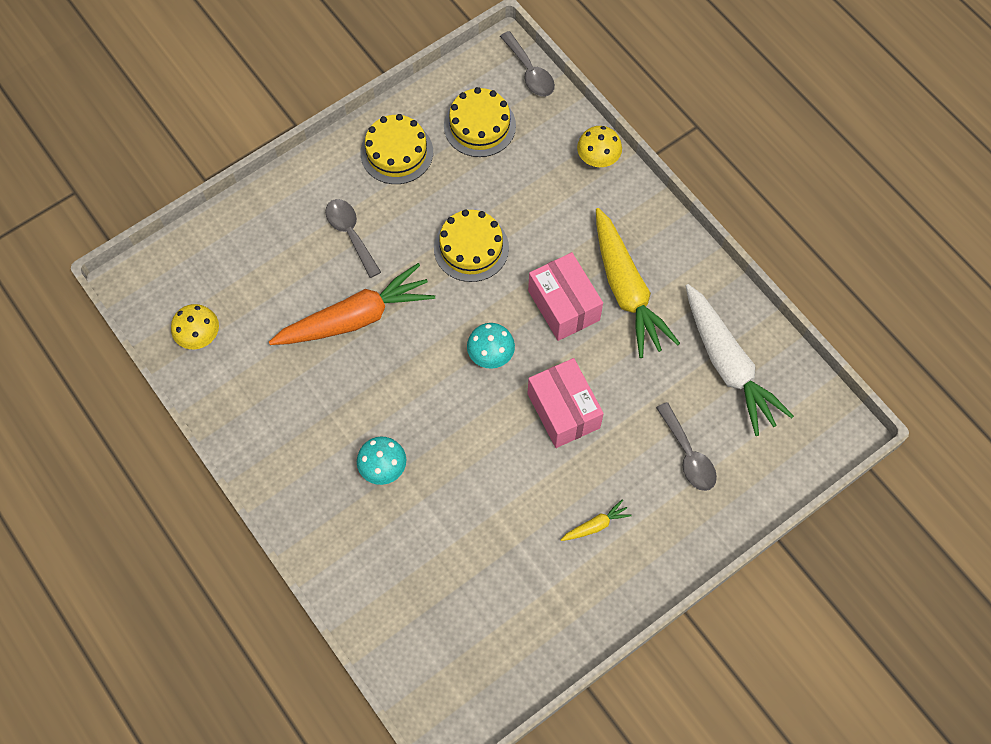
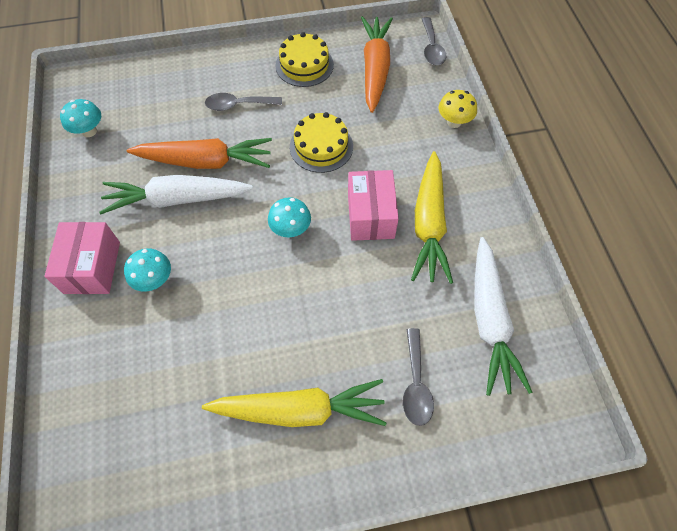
camera: 25 degrees right, 5 degrees down
(200, 337) = (89, 131): yellow mushroom -> turquoise mushroom
(351, 234) = (238, 105): grey spoon -> grey spoon turned 90 degrees counterclockwise
(351, 374) = (177, 199): none -> white carrot
(479, 125) = (375, 69): yellow cake -> orange carrot
(563, 410) = (325, 298): pink box -> pink box (92, 267)
(595, 525) = (300, 409): yellow carrot -> yellow carrot, size x2.39

